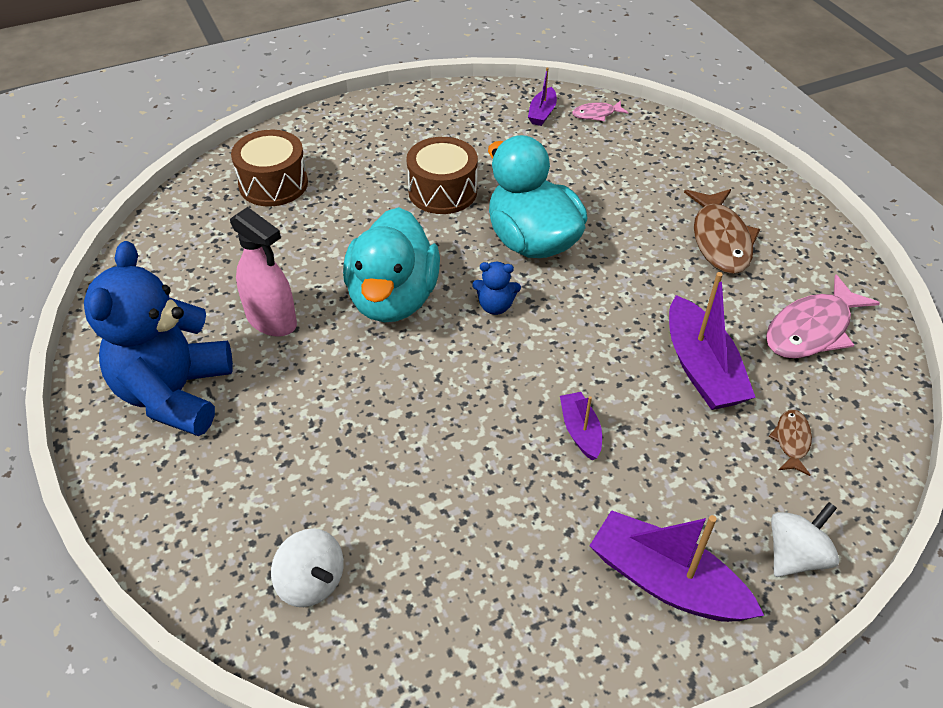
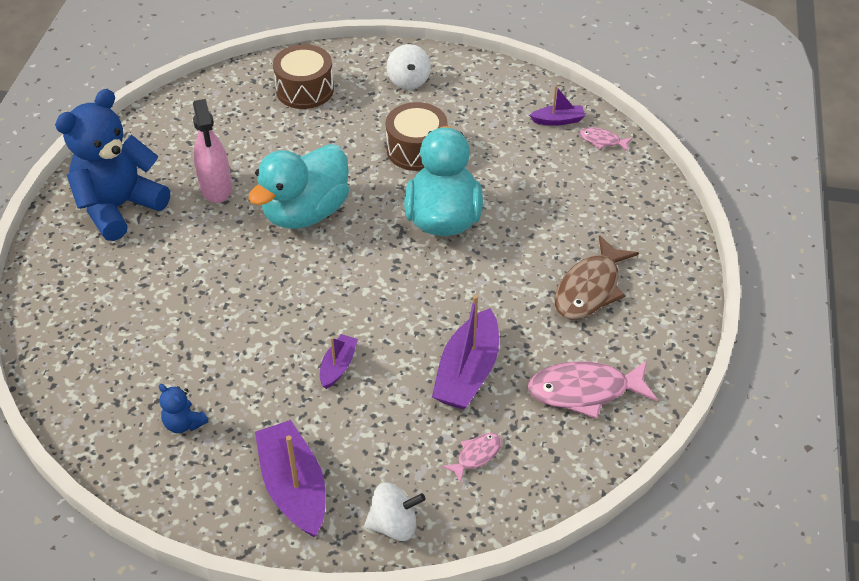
camera: 35 degrees right, 0 degrees up
(311, 582) = (94, 362): white spinning top -> white spinning top (408, 81)
(495, 306) = (368, 252): blue teddy bear -> blue teddy bear (184, 423)
(542, 113) = (558, 120): purple boat -> purple boat turned 150 degrees counterclockwise
(791, 441) = (476, 455): brown fish -> pink fish

